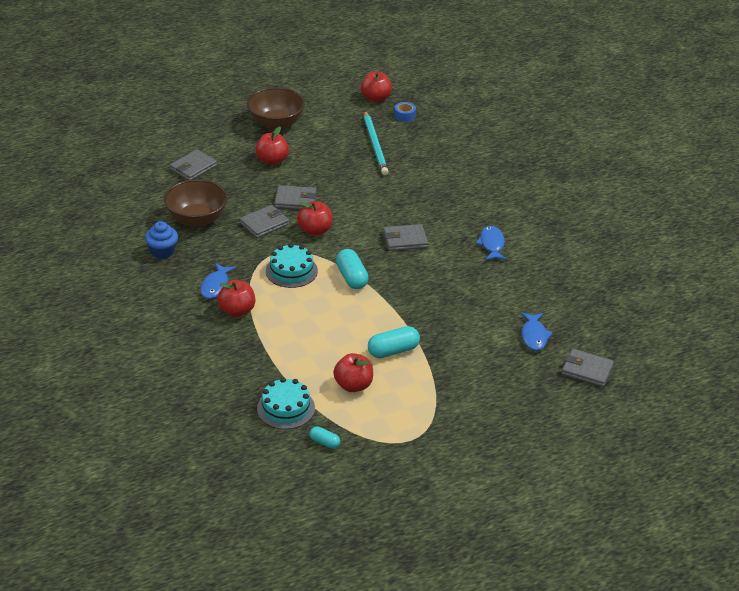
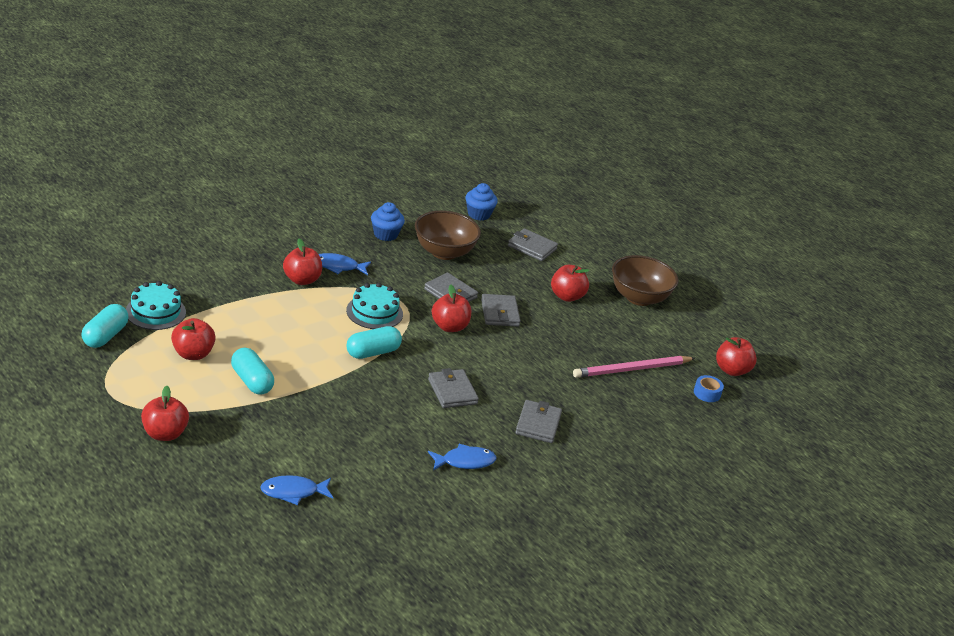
camera: 75 degrees right, 5 degrees down
(132, 190) = (479, 214): none -> blue cupcake
(324, 442) = (105, 336): turquoise capsule -> turquoise capsule, size x1.74
(375, 145) = (631, 369): turquoise pencil -> pink pencil
(467, 405) = (164, 434): none -> red apple
(587, 370) = (233, 536): grey wallet -> grey wallet (538, 424)

